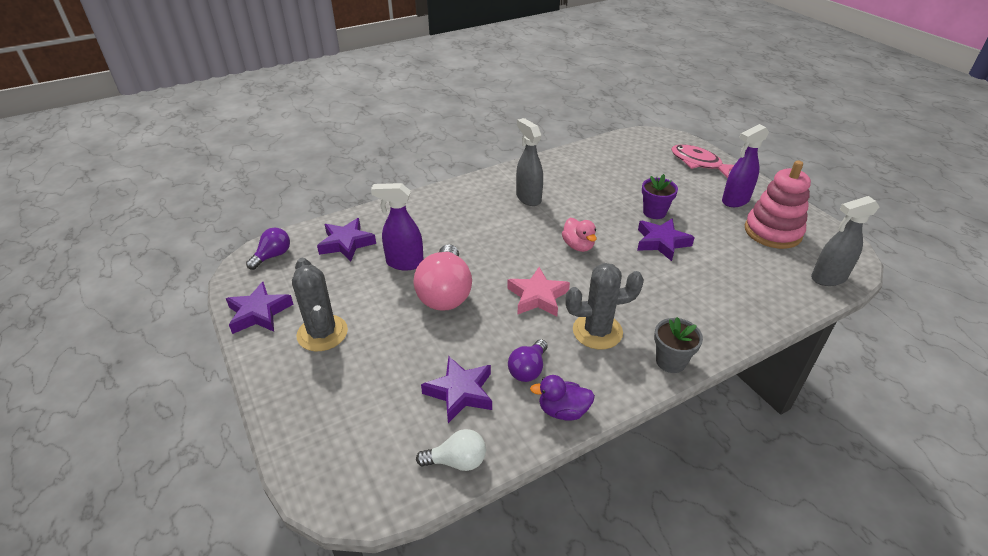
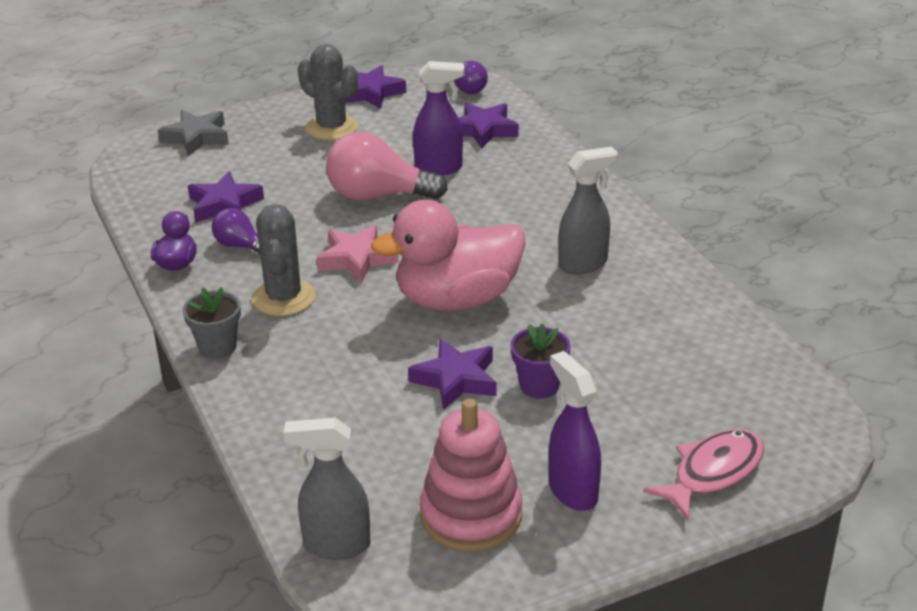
camera: 95 degrees right, 5 degrees down
(321, 441) = (196, 138): none -> grey star
(322, 333) = (331, 128): grey cactus -> grey cactus turned 60 degrees clockwise
(404, 263) = (439, 168): purple spray bottle -> purple spray bottle turned 75 degrees clockwise
(457, 461) = (145, 203): white light bulb -> none
(578, 246) = (457, 299): pink duck -> pink duck, size x2.21
(828, 278) = (336, 545): grey spray bottle -> grey spray bottle turned 75 degrees counterclockwise

